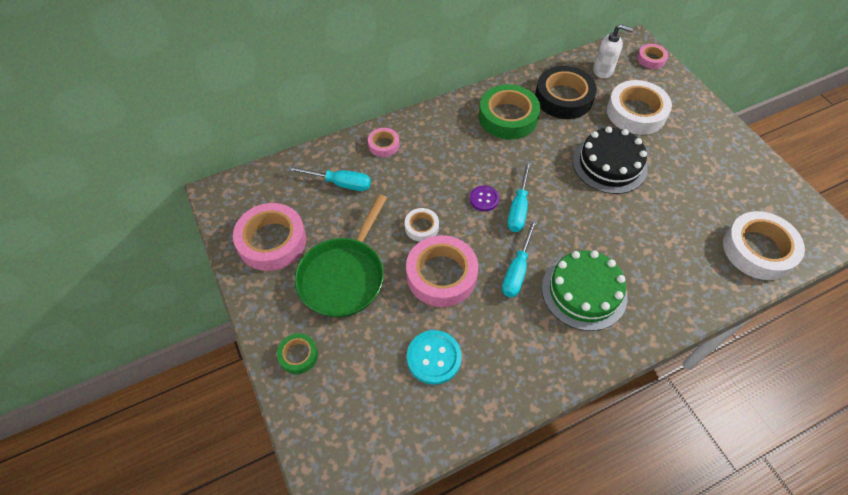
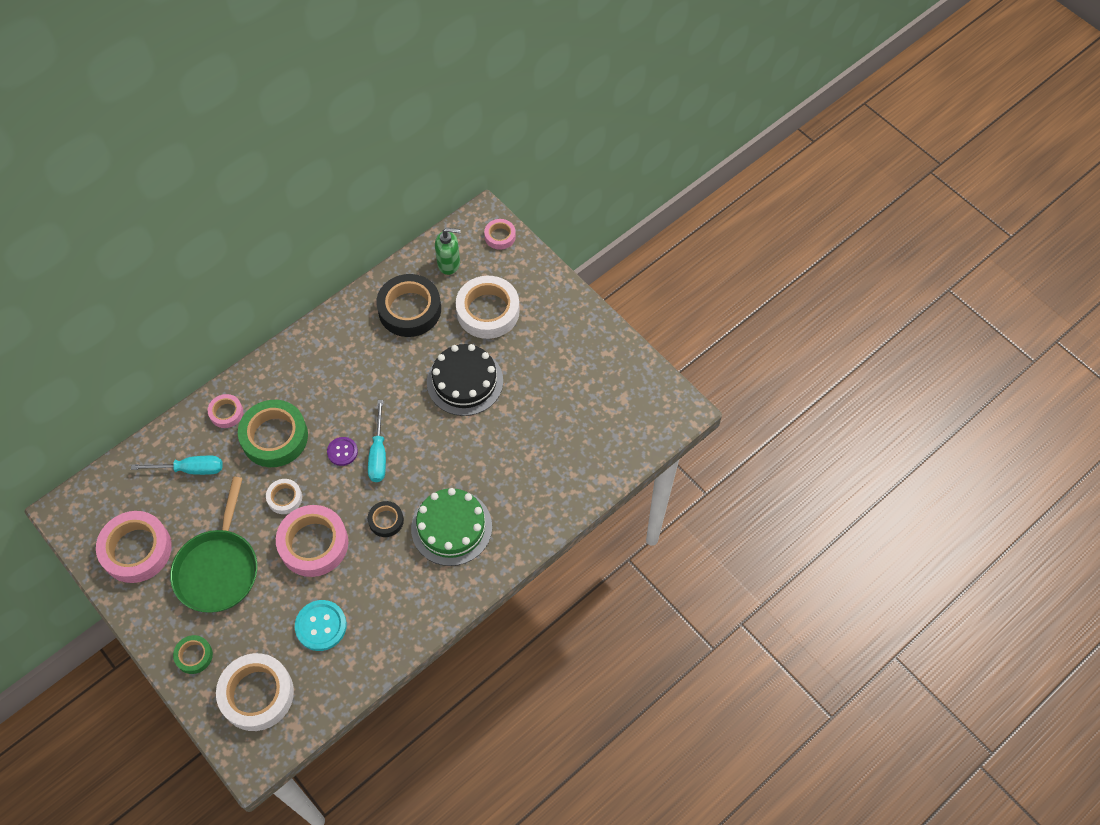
camera: 15 degrees left, 5 degrees up
(508, 117) = (353, 348): green tape -> green tape (274, 437)
(517, 270) = (386, 520): turquoise screwdriver -> black tape
(603, 70) = (449, 263): white soap dispenser -> green soap dispenser
(758, 250) = (612, 444): white tape -> white tape (257, 694)

